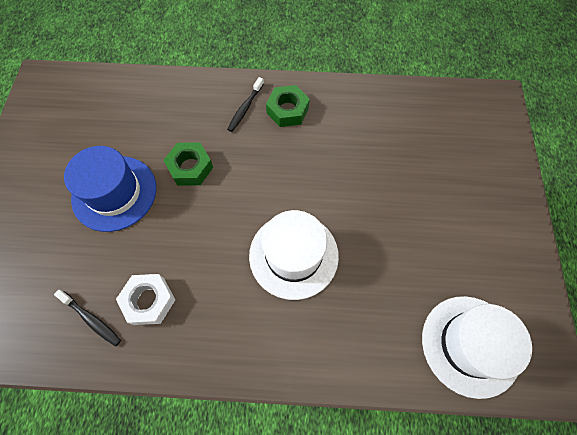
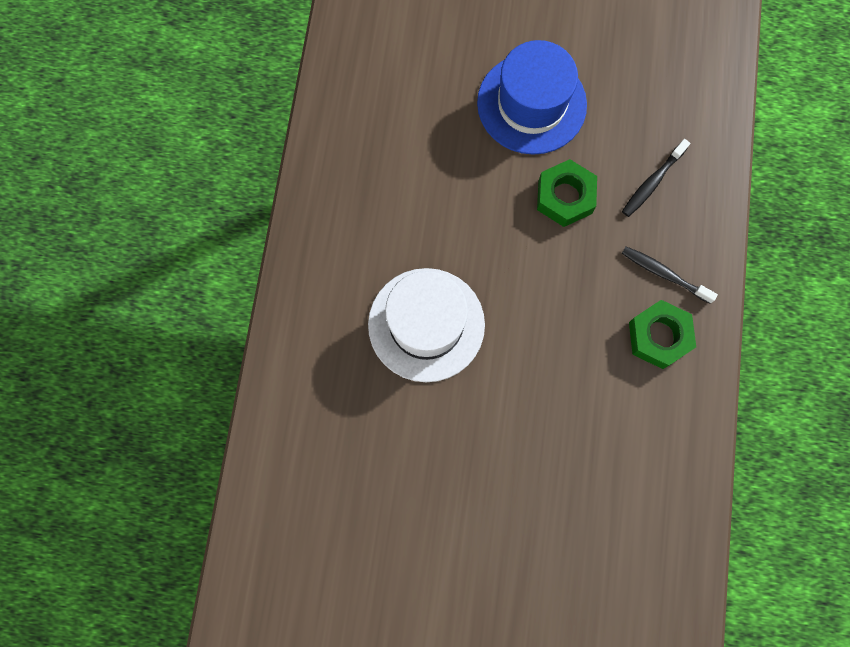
camera: 95 degrees right, 10 degrees up
(91, 319) = (370, 92): black toothbrush -> black toothbrush (652, 182)
(149, 301) = (385, 152): white nut -> none
(470, 345) = (289, 531): white hat -> none

